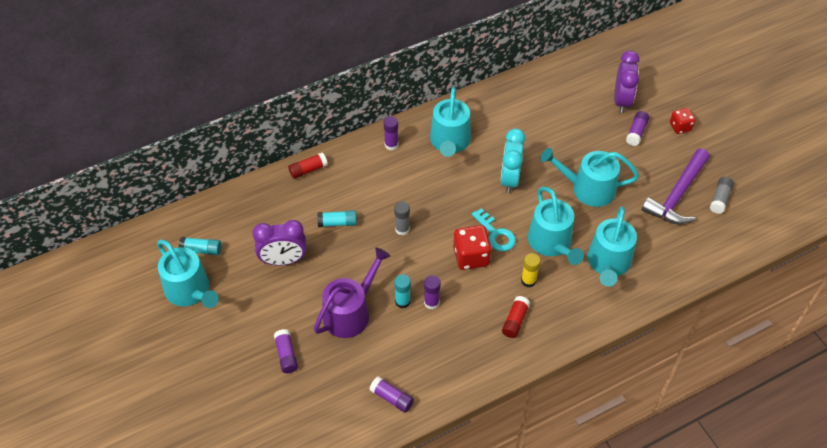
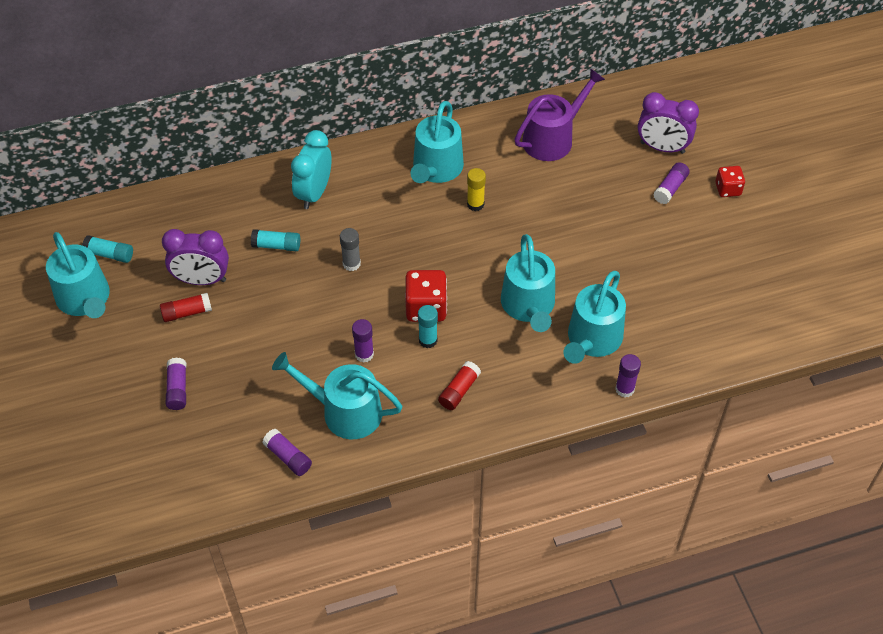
camera: 10 degrees right, 0 degrees up
(308, 170) = (257, 179): red glue stick -> red glue stick (187, 312)
(350, 312) = (265, 351): purple watering can -> purple watering can (552, 138)
(391, 145) = (364, 163): purple glue stick -> purple glue stick (624, 389)
(402, 301) = (330, 348): turquoise glue stick -> turquoise glue stick (428, 340)
(496, 234) = (463, 286): turquoise key -> none
(510, 179) = (497, 223): turquoise clock -> turquoise clock (314, 193)
(528, 281) = (488, 346): yellow glue stick -> yellow glue stick (475, 204)
(588, 189) = (591, 248): turquoise watering can -> turquoise watering can (345, 411)
(621, 101) = (662, 148): purple clock -> purple clock turned 90 degrees clockwise
(677, 195) = (701, 271): purple hammer -> none
(719, 199) = (753, 283): grey glue stick -> none

